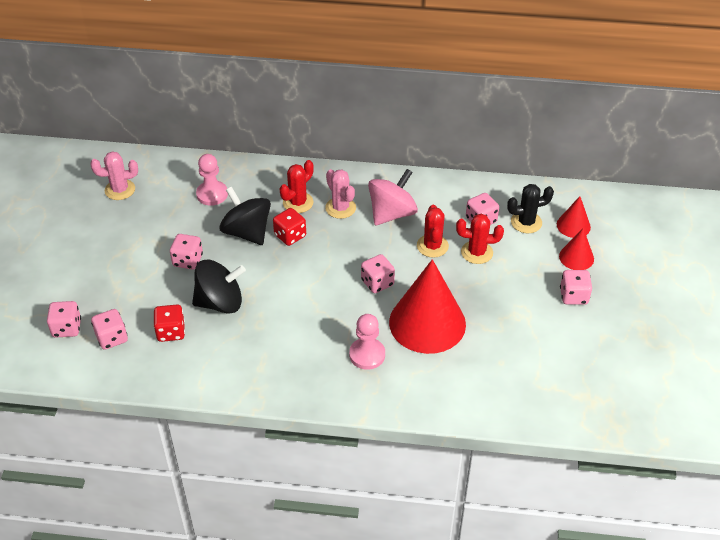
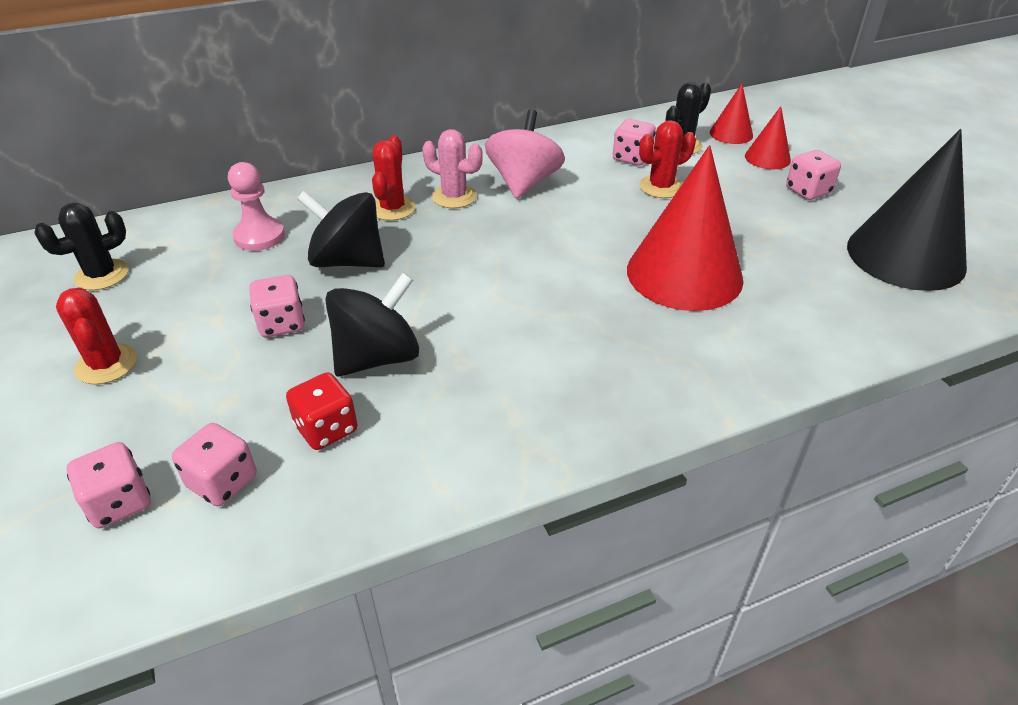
camera: 30 degrees left, 5 degrees down
(120, 190) = (102, 275): pink cactus -> black cactus
(290, 236) = (413, 245): red dice -> none
(367, 355) = (649, 338): pink pawn -> none
(377, 283) = (578, 255): pink dice -> none
(432, 246) = (604, 197): red cactus -> red cactus (106, 364)
(581, 371) = (905, 256): none -> black cone

